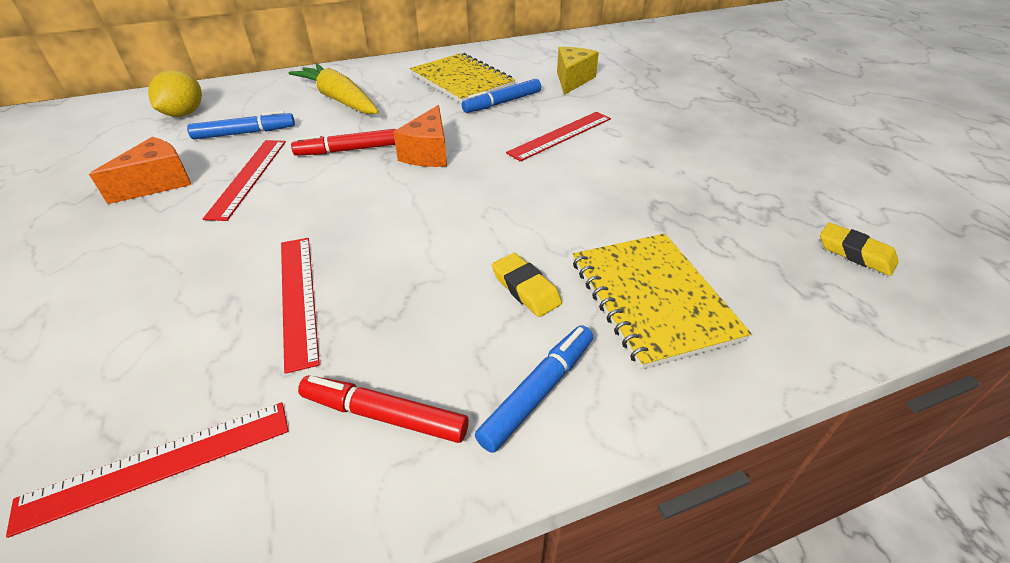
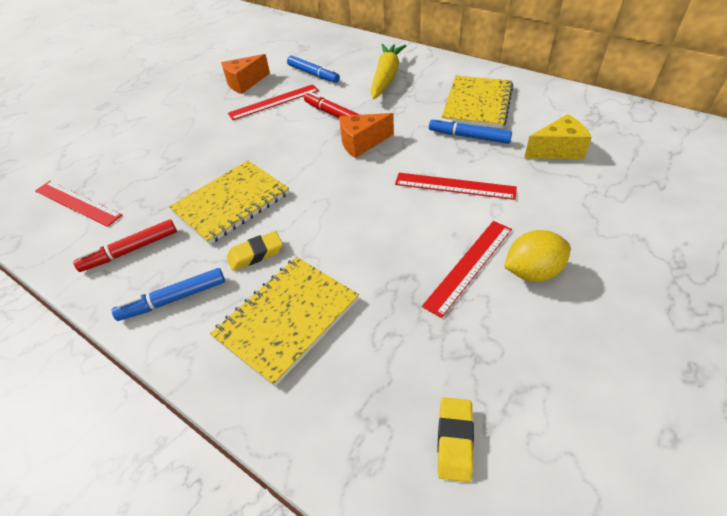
camera: 60 degrees right, 5 degrees up
(158, 183) = (245, 83): orange cheese -> orange cheese turned 135 degrees clockwise
(184, 114) = (311, 47): yellow lemon -> yellow lemon (532, 272)
(298, 297) = (192, 177): red ruler -> red ruler (469, 266)
(384, 415) = (130, 250): red marker -> red marker turned 105 degrees counterclockwise
(405, 278) = (231, 203): none -> yellow notebook
(526, 289) = (255, 254): yellow eraser -> yellow eraser turned 45 degrees clockwise
(538, 391) = (173, 299): blue marker -> blue marker turned 150 degrees clockwise

